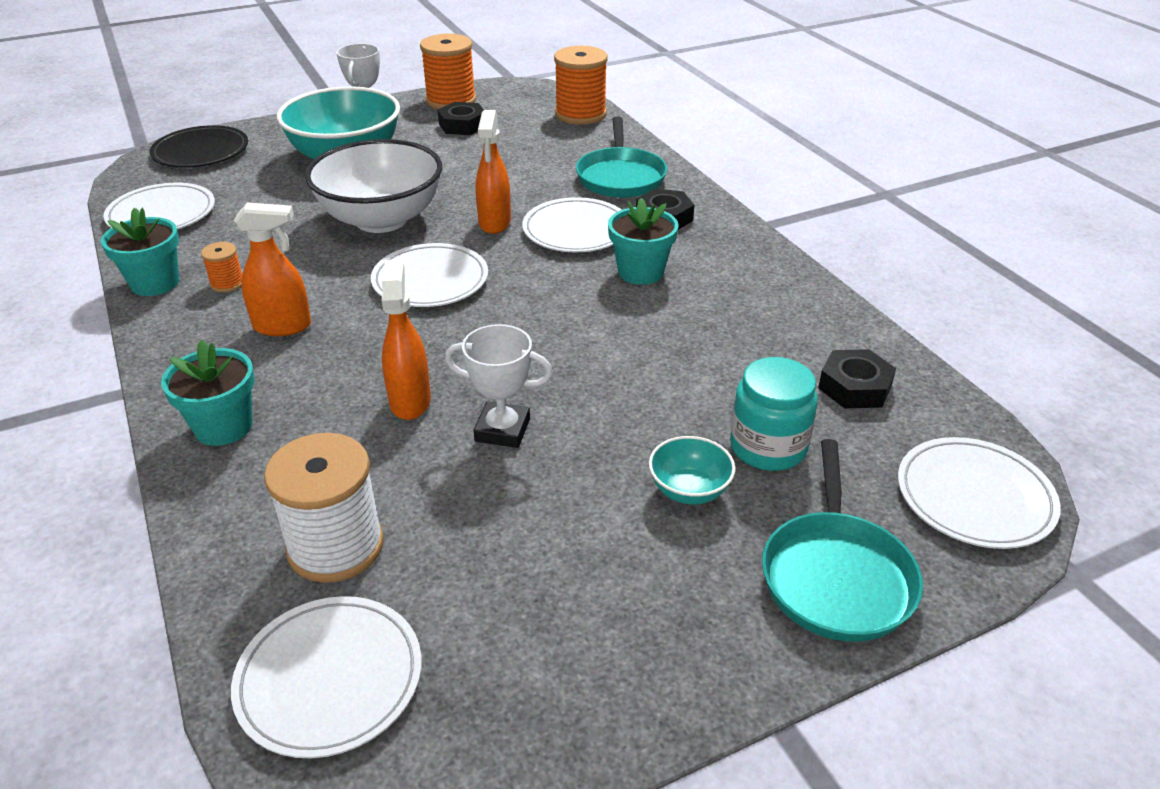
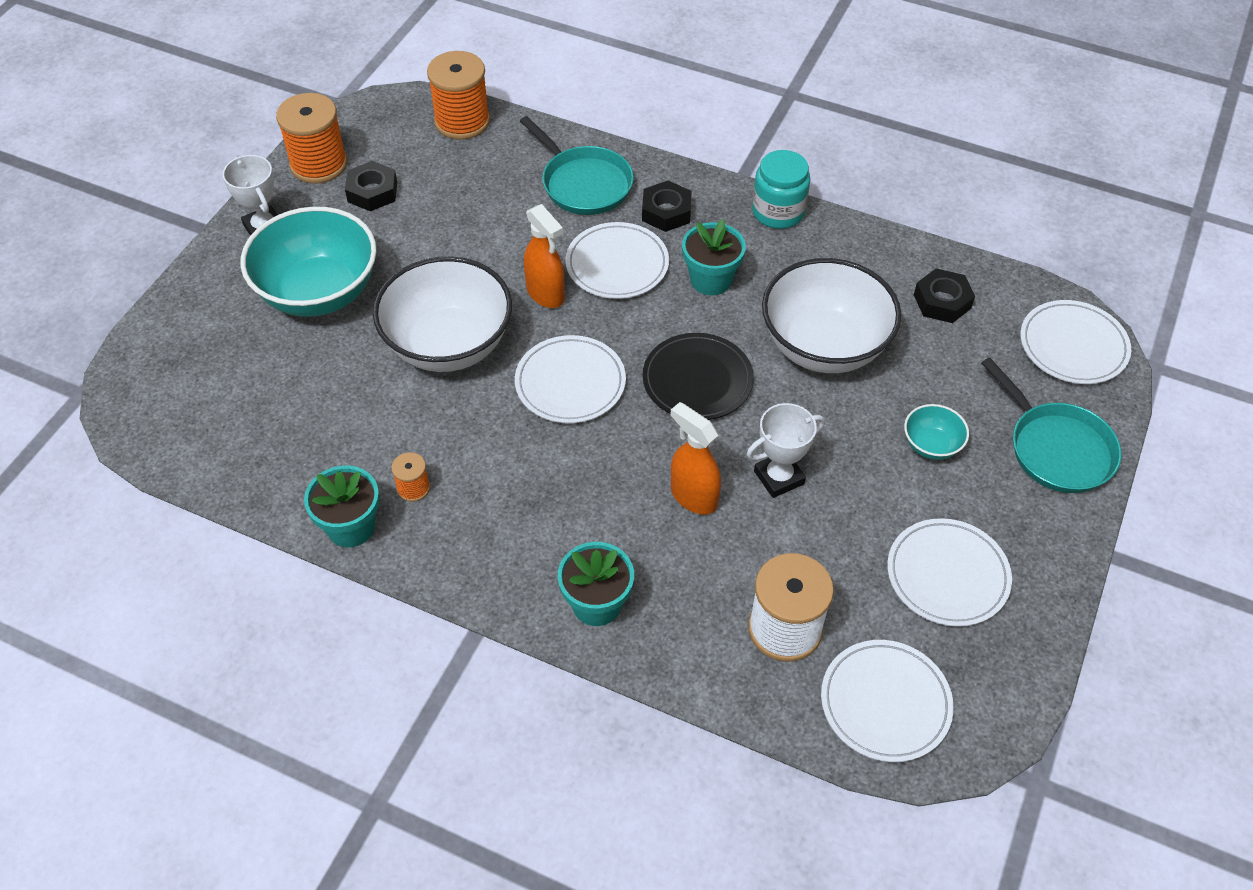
camera: 40 degrees left, 15 degrees up
(162, 214) = (240, 457): white plate -> white plate (947, 575)
(201, 152) = (161, 365): black plate -> black plate (697, 380)
(283, 326) = (517, 497): orange spray bottle -> none
(682, 361) = (824, 346): none -> white bowl
(768, 447) = (940, 383): turquoise jar -> turquoise jar (778, 212)

